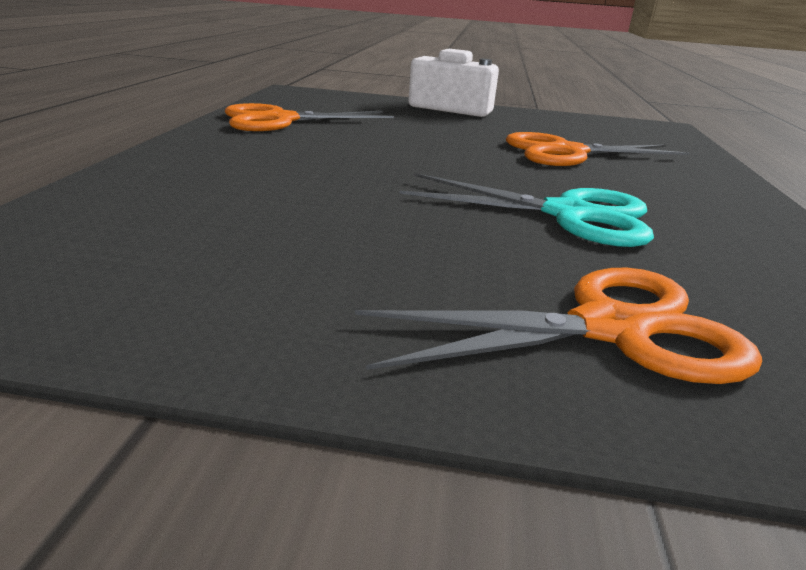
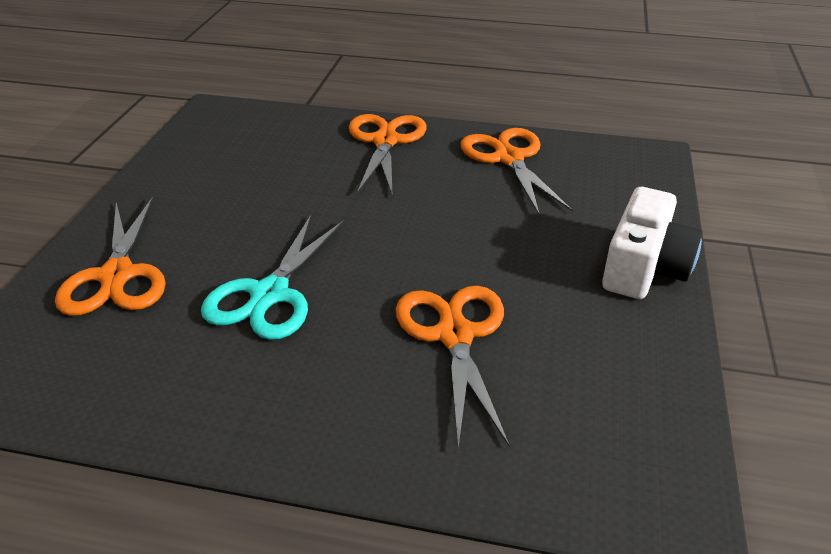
camera: 95 degrees right, 10 degrees up
(207, 158) = (385, 141): none -> orange scissors

